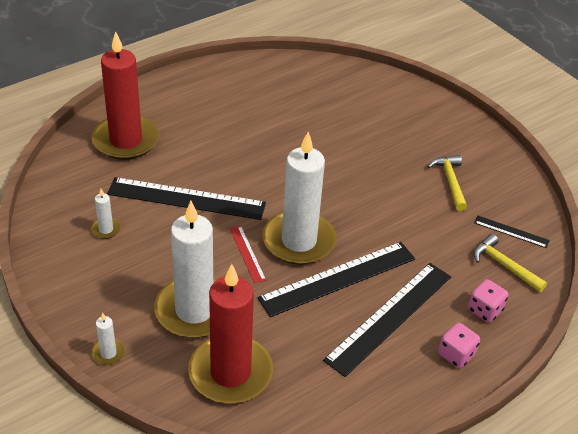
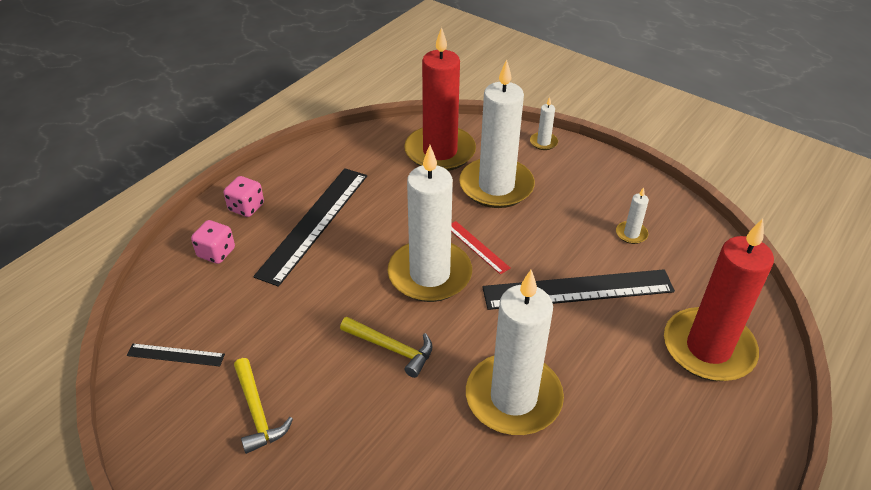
camera: 165 degrees right, 0 degrees up
(277, 148) = (513, 398): none -> white candle
(338, 278) = (374, 246): black ruler -> none
(504, 265) = (190, 307): yellow hammer -> yellow hammer (392, 348)

